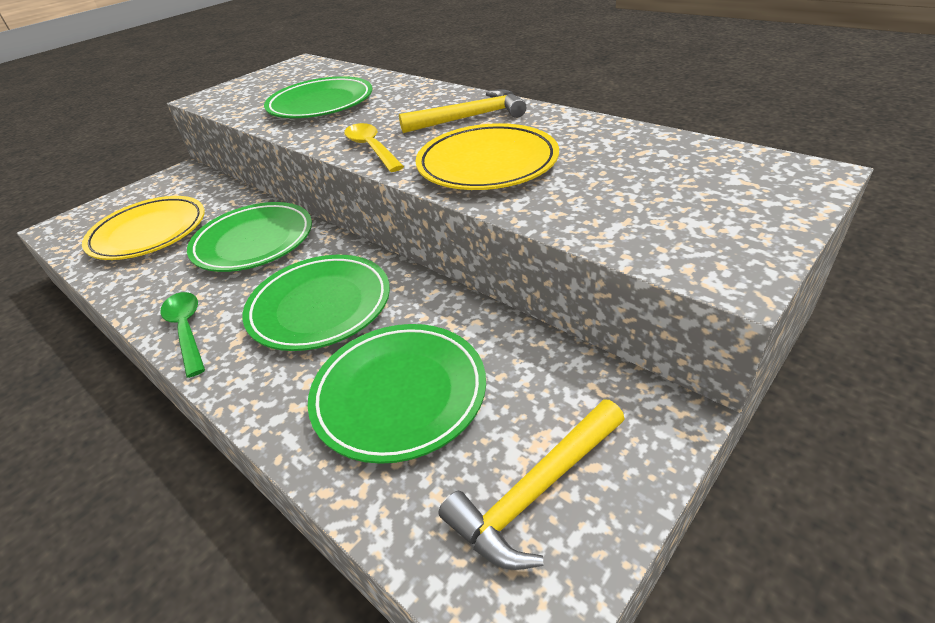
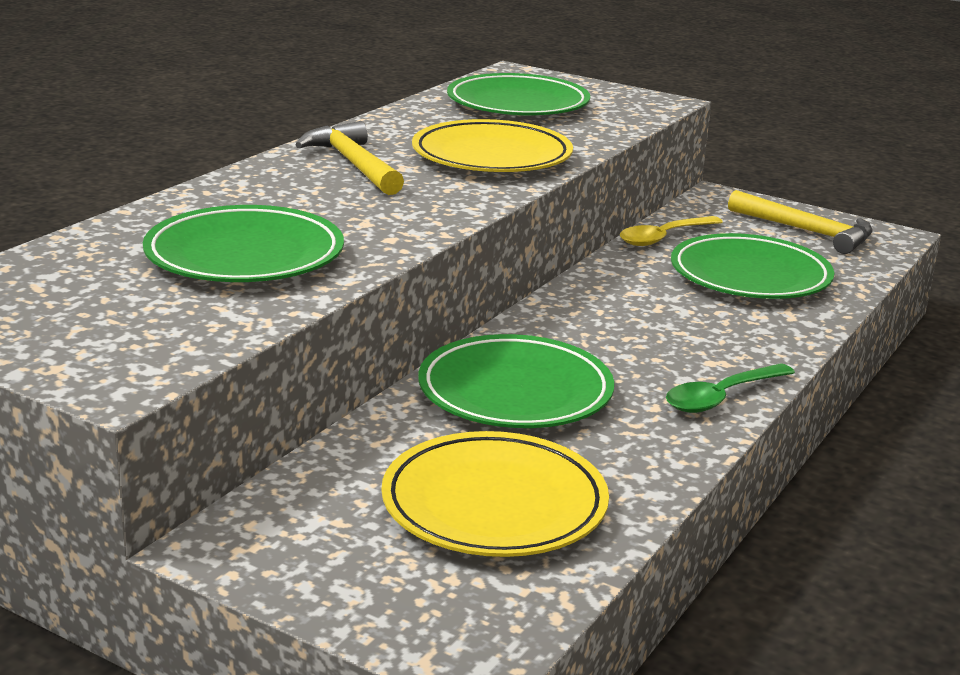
camera: 105 degrees left, 15 degrees down
(320, 306) = (647, 324): green plate -> green plate (518, 104)
(371, 148) = (441, 208): yellow spoon -> yellow spoon (664, 238)

